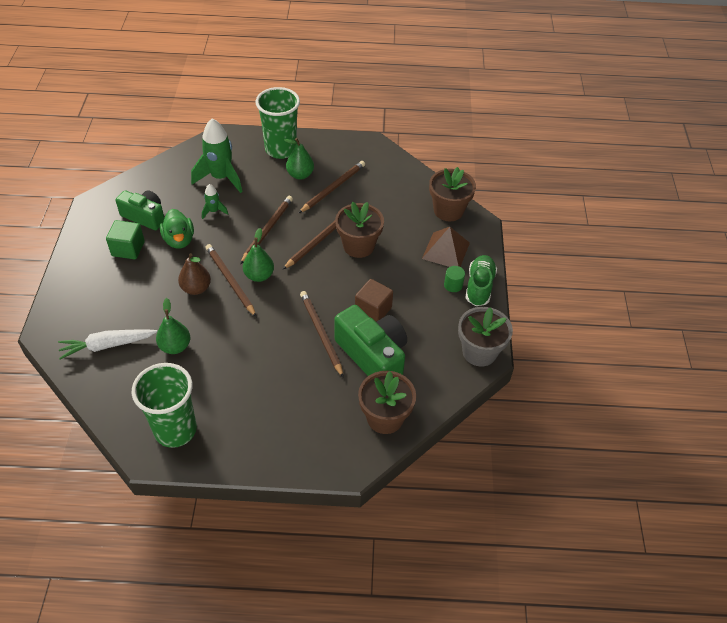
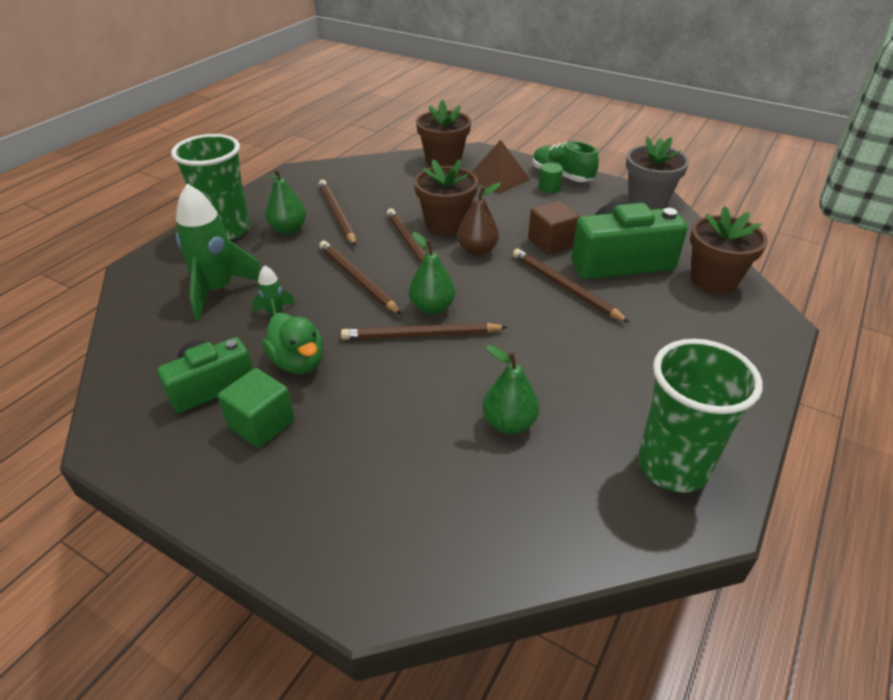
camera: 60 degrees left, 10 degrees down
(107, 345) = (457, 507): white carrot -> none
(179, 240) = (298, 362): green duck -> green duck turned 45 degrees clockwise
(196, 288) = (409, 371): brown pear -> brown pear (477, 250)
(321, 334) = (565, 287): brown pencil -> brown pencil turned 45 degrees clockwise

